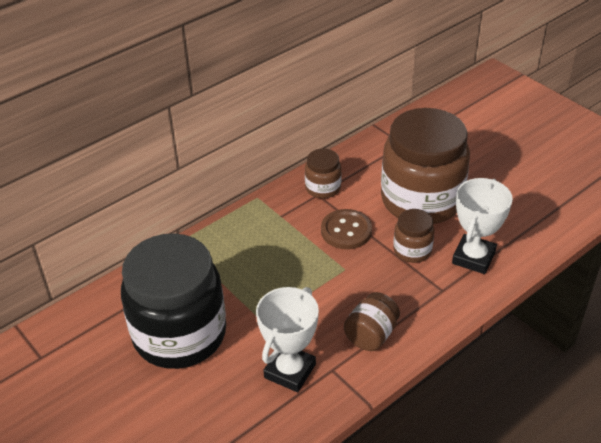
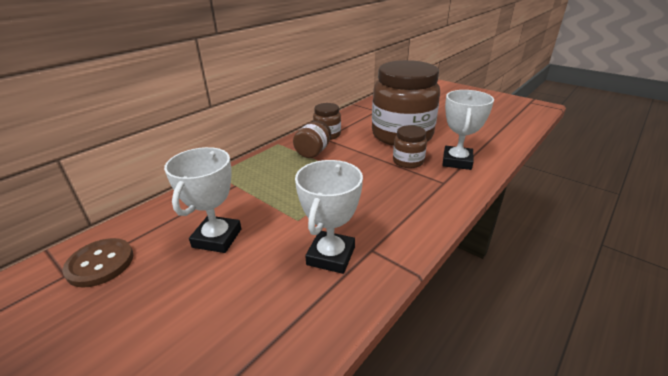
camera: 10 degrees left, 10 degrees down
(179, 334) = (217, 238): black jar -> white trophy
(346, 231) = (352, 155): brown button -> brown button (100, 264)
(371, 335) = (398, 218): brown jar -> brown jar (313, 152)

